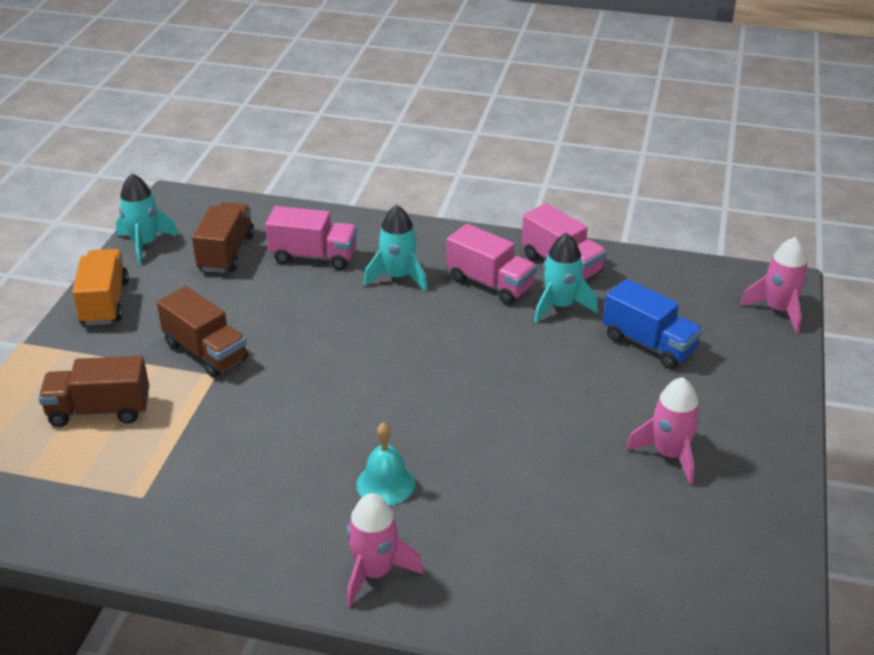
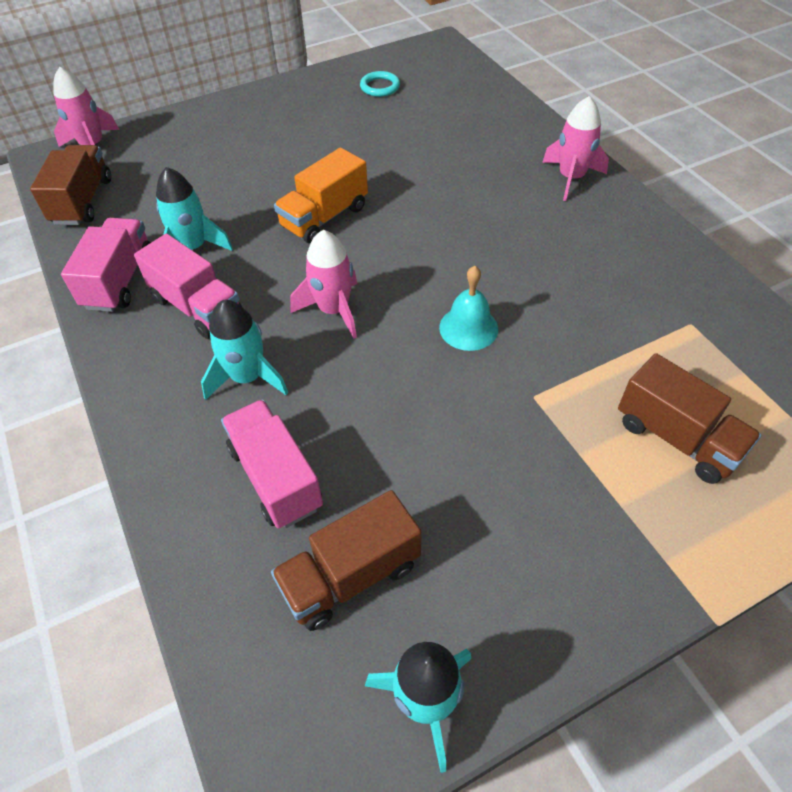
camera: 130 degrees left, 15 degrees up
(104, 303) = (568, 611): orange truck -> orange truck (324, 217)
(206, 352) = (518, 431): brown truck -> brown truck (82, 201)
(385, 483) = (503, 217): turquoise bell -> turquoise bell (468, 328)
(490, 283) = (197, 307): pink truck -> pink truck turned 135 degrees clockwise
(649, 344) = (202, 182): blue truck -> none
(669, 454) = (320, 126): pink rocket -> pink rocket (334, 310)
(709, 544) = (380, 87): none -> turquoise ring

